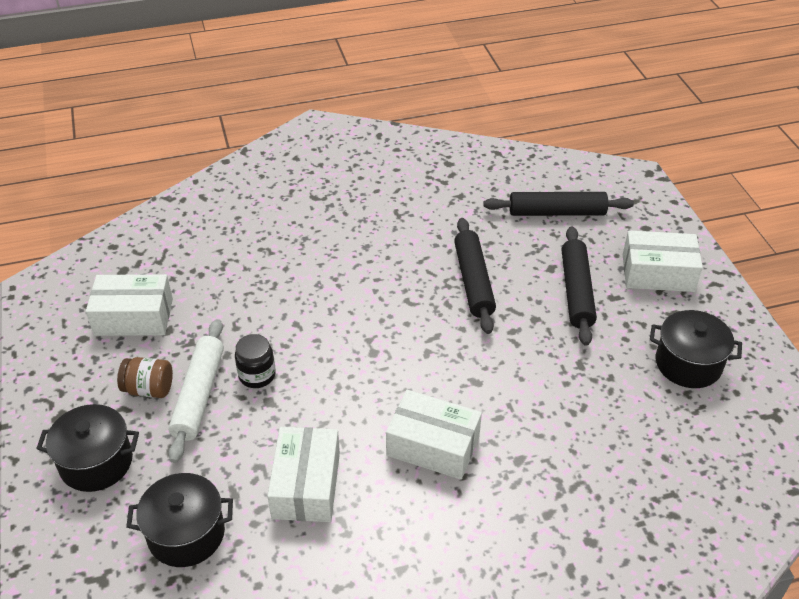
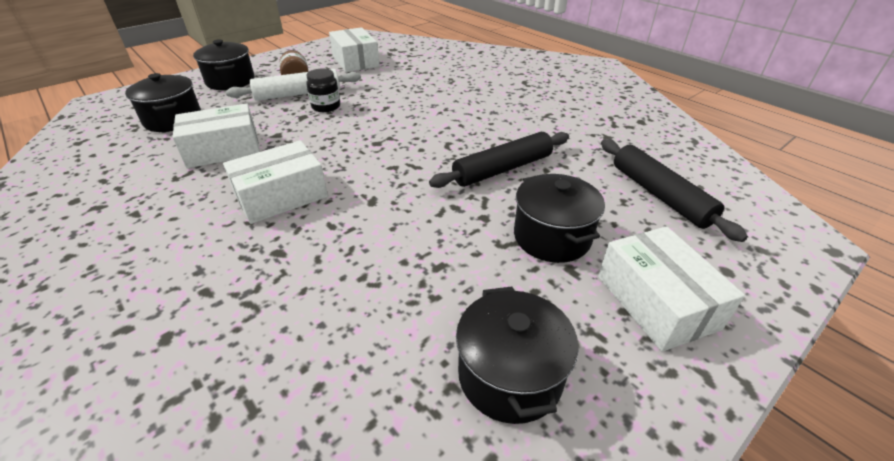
camera: 65 degrees right, 5 degrees down
(433, 445) = (281, 196): white box -> white box turned 60 degrees clockwise
(576, 291) = (552, 237): black rolling pin -> black pot

